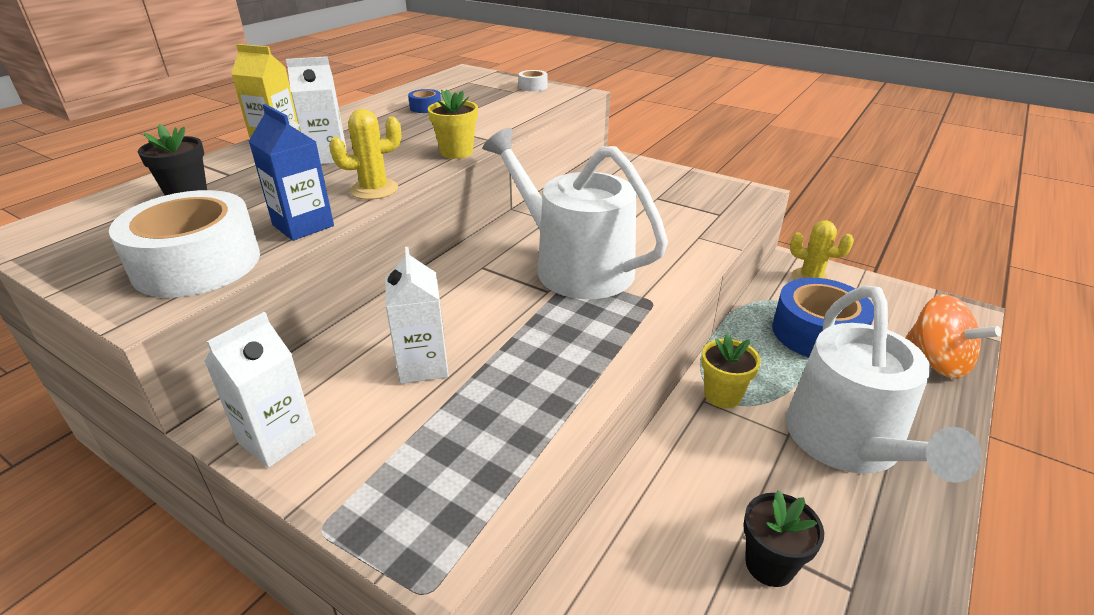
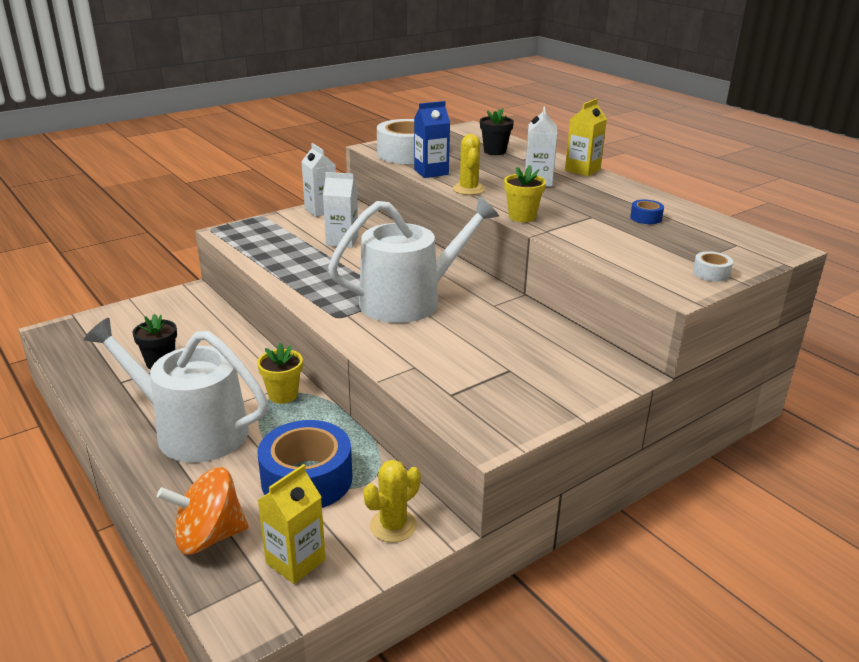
camera: 110 degrees right, 5 degrees down
(895, 309) = (295, 561): none -> yellow carton

